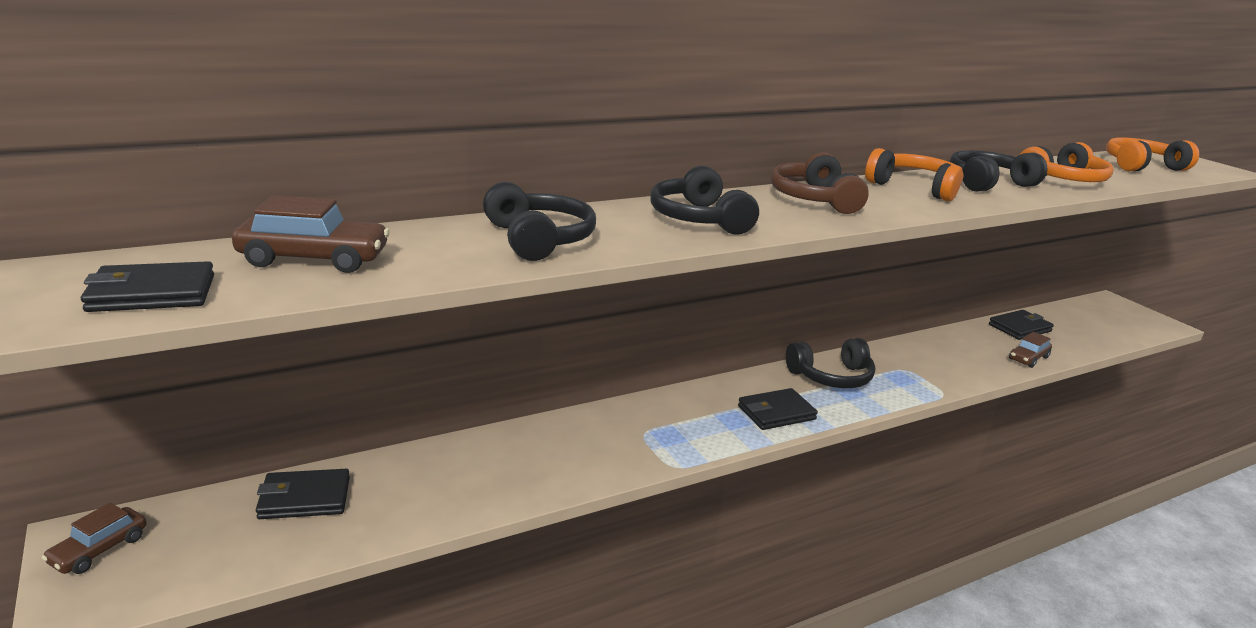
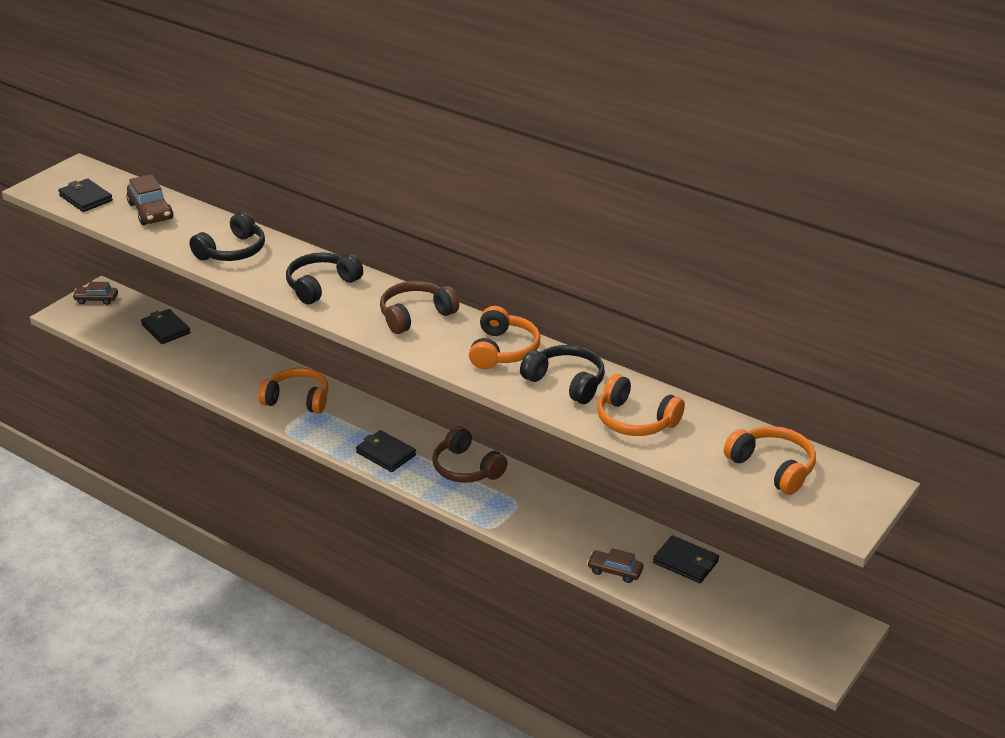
camera: 65 degrees right, 10 degrees up
(614, 438) = (297, 400): none -> orange headphones
(831, 377) = (466, 468): black headphones -> brown headphones

